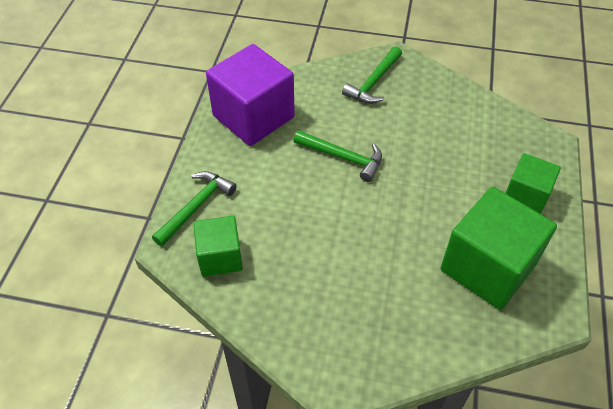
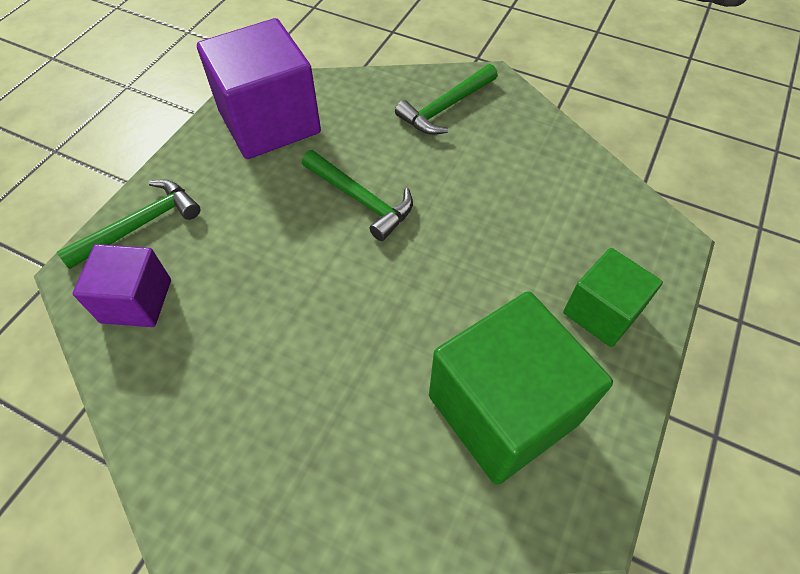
camera: 15 degrees right, 5 degrees up
(220, 257) = (136, 301): green cube -> purple cube

